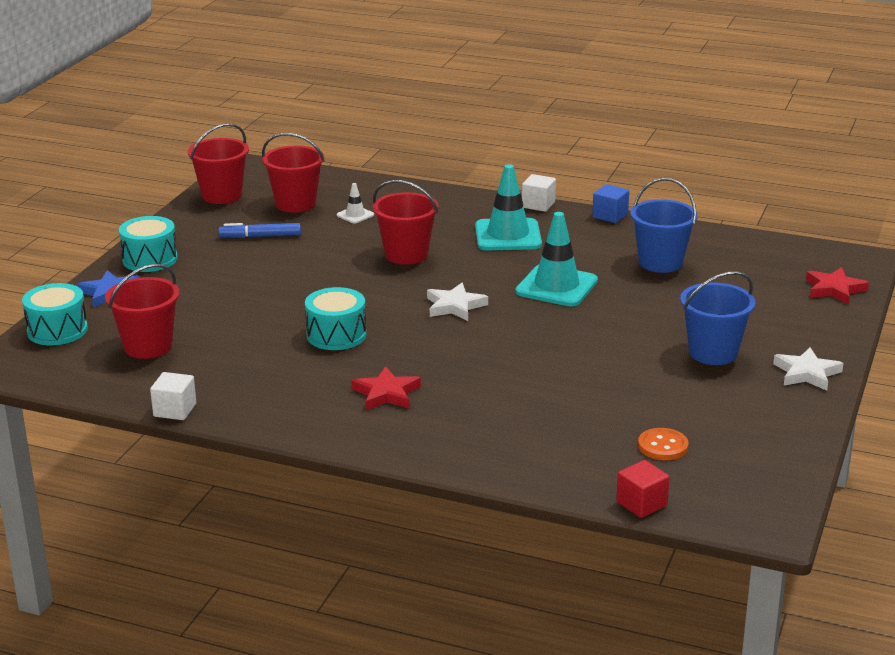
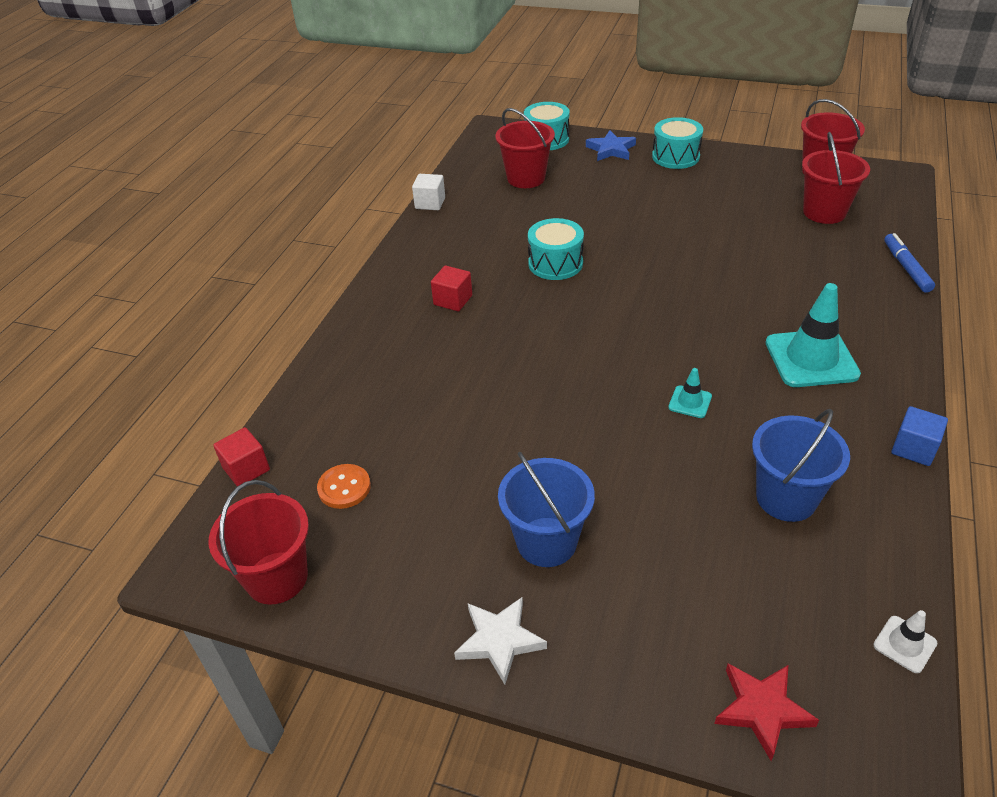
camera: 90 degrees right, 15 degrees up
(260, 236) = (741, 202): blue marker -> blue marker (906, 268)
(355, 215) = (815, 249): white traffic cone -> white traffic cone (904, 644)
(386, 393) = (453, 300): red star -> red cube
(406, 254) = (733, 289): red bucket -> red bucket (277, 578)
(455, 306) = (626, 329): white star -> none
(538, 205) = (913, 381): white cube -> none
(556, 286) = (690, 402): turquoise traffic cone -> turquoise traffic cone, size x0.47

